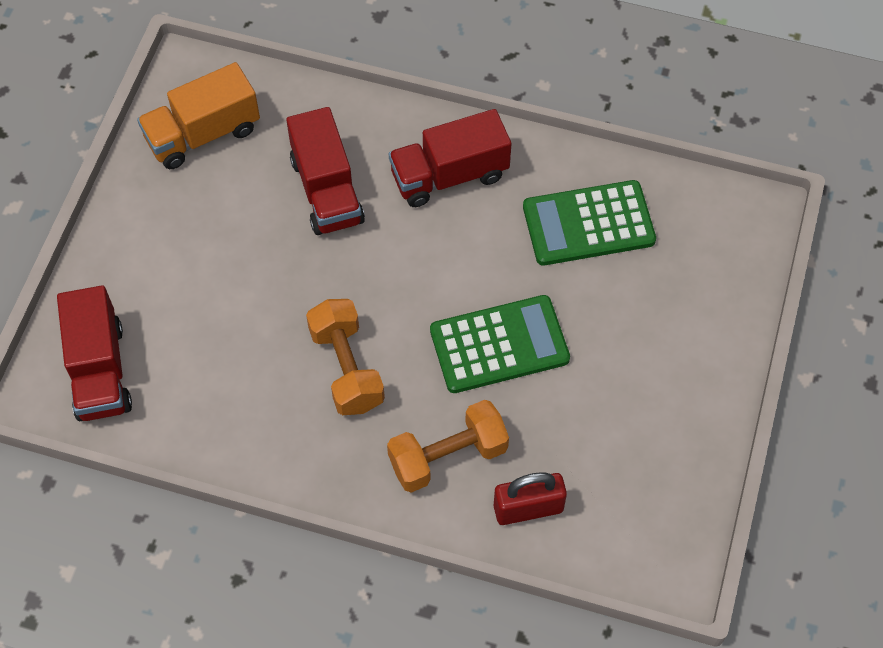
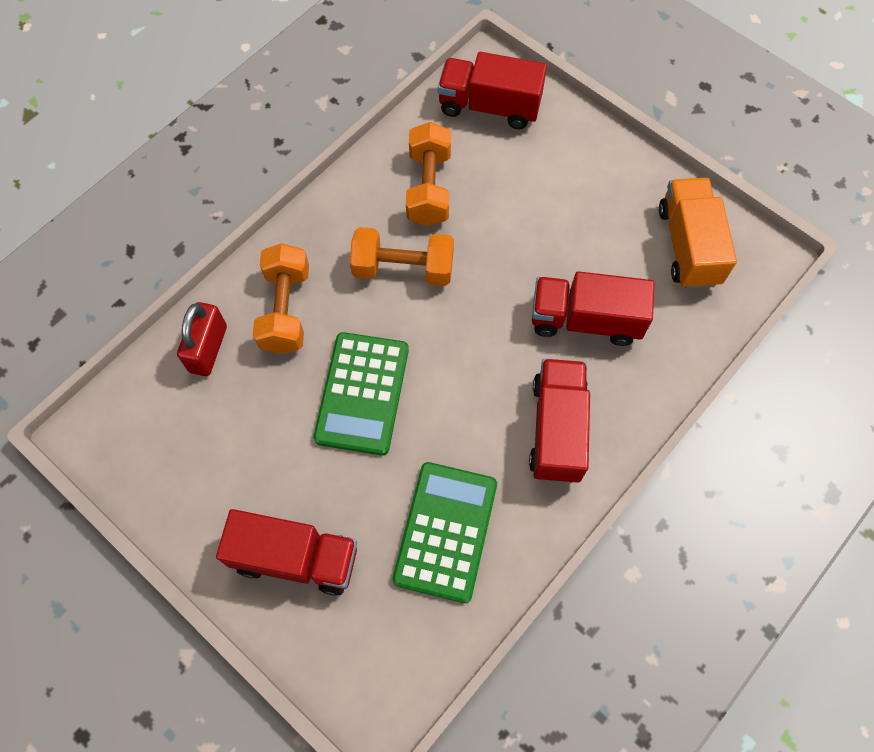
camera: 115 degrees right, 5 degrees up
(236, 386) = (429, 188): none -> orange dumbbell
(679, 328) = (295, 558): none -> red truck

